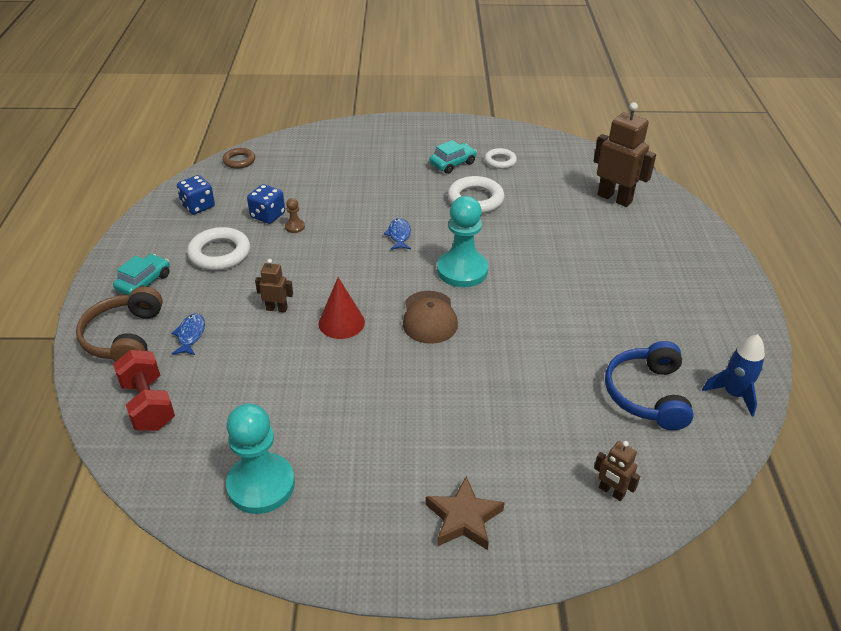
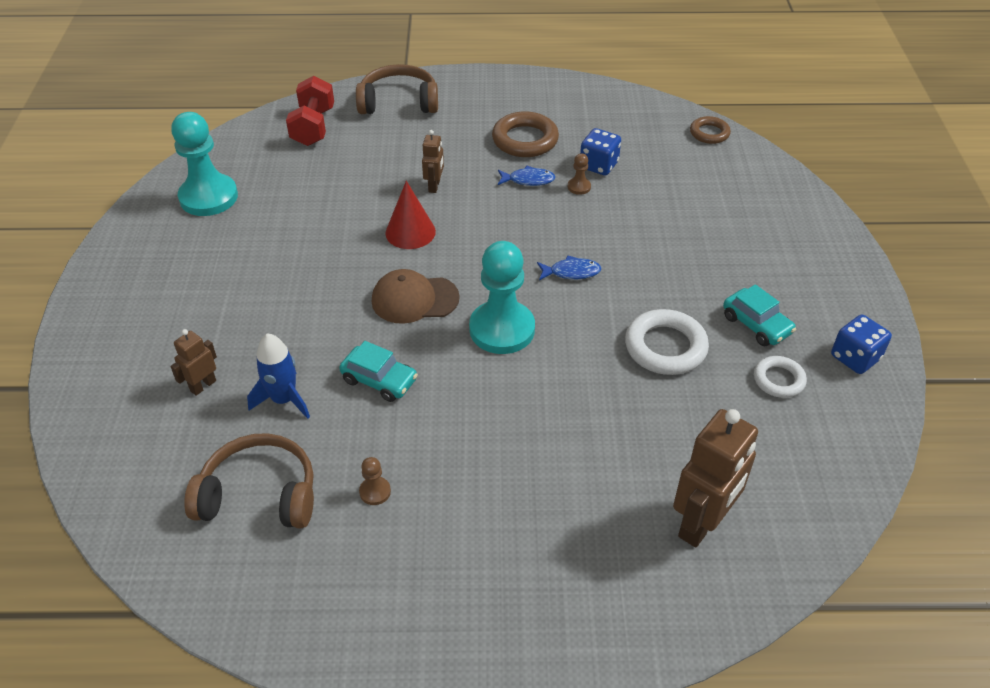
camera: 90 degrees right, 5 degrees up
(144, 282) = (477, 101): turquoise car -> turquoise car (379, 380)
(148, 404) = (313, 127): red dumbbell -> red dumbbell turned 60 degrees counterclockwise
(190, 335) = (399, 137): blue fish -> blue fish (528, 180)
(198, 206) = (609, 116): blue dice -> blue dice (855, 357)
(219, 253) = (525, 140): white ring -> brown ring
(464, 518) = (134, 322): brown star -> none
(611, 492) = (129, 438): brown robot -> brown robot (203, 386)
(627, 332) = (375, 492): none -> brown pawn
(647, 394) = (259, 495): blue headphones -> brown headphones
(733, 394) = (242, 595): blue rocket -> blue rocket (284, 400)

